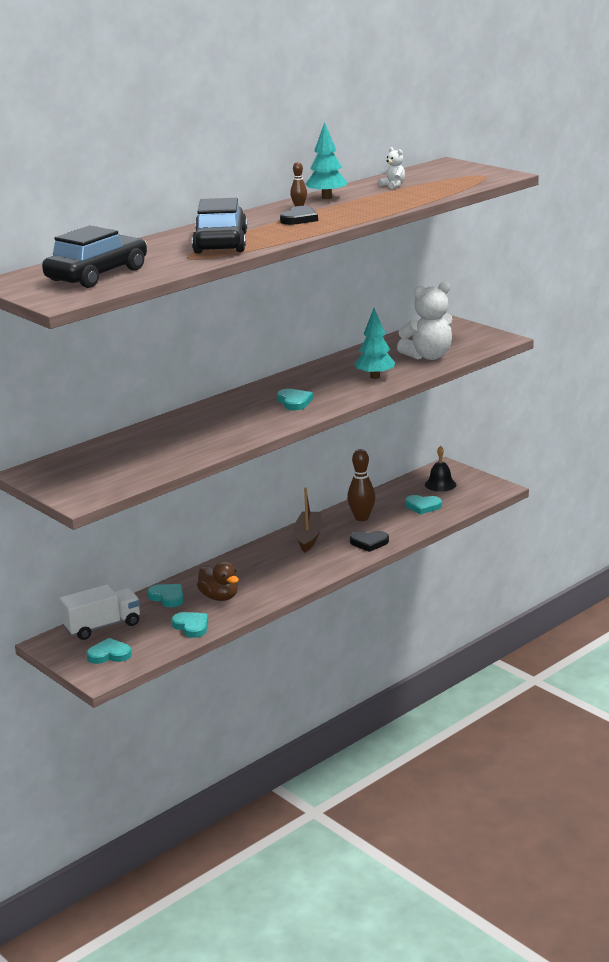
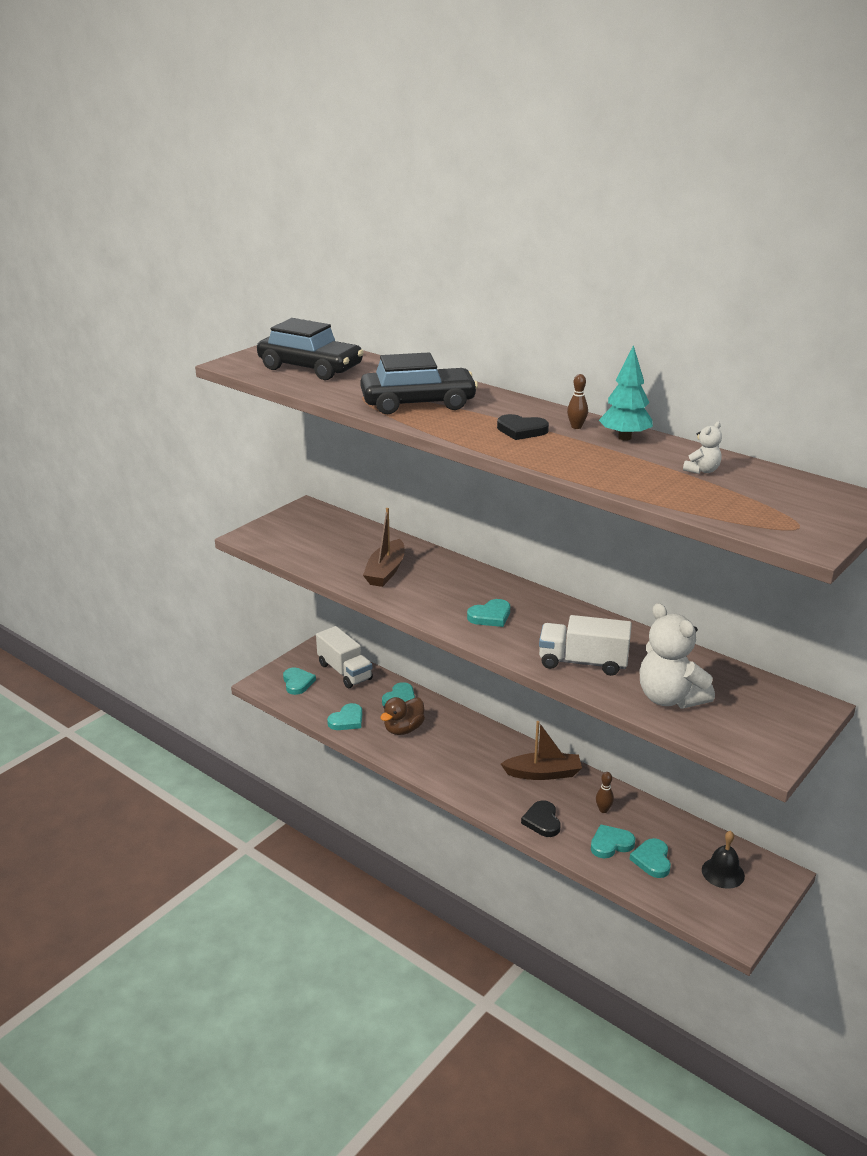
camera: 80 degrees right, 5 degrees up
(194, 438) = (385, 571): none -> brown boat
(361, 518) = (603, 810): brown bowling pin -> brown bowling pin, size x0.54
(375, 377) = (583, 662): turquoise tree -> white truck
(402, 519) = (611, 844): none -> turquoise heart

